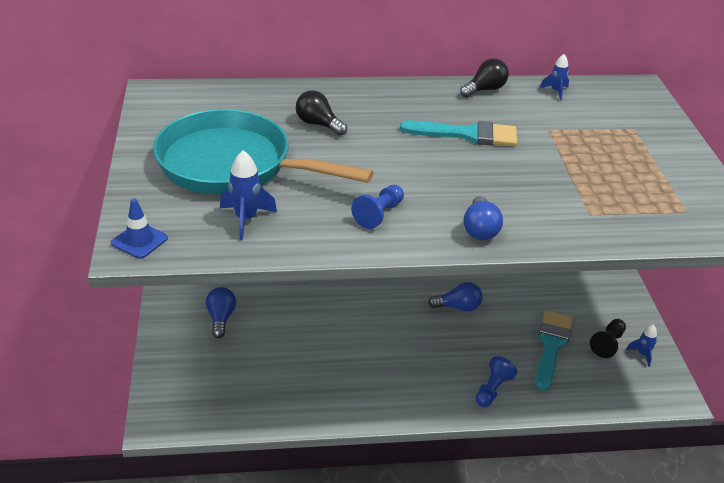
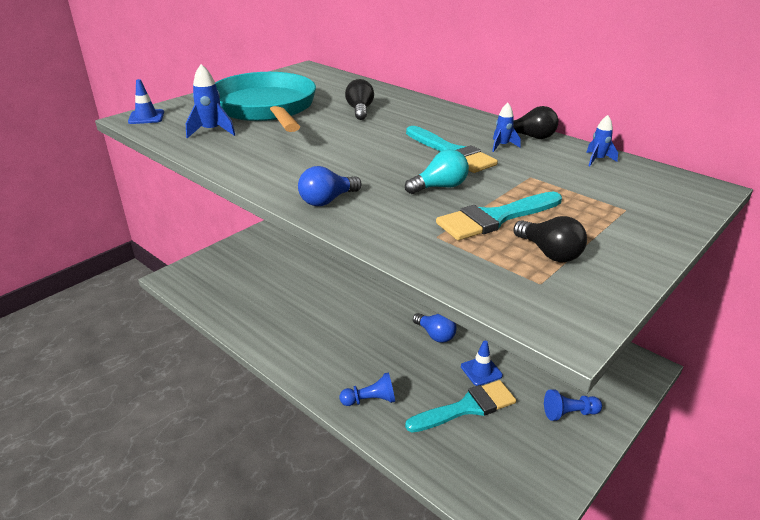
camera: 50 degrees right, 5 degrees down
(221, 318) = (282, 251): blue light bulb -> none
(379, 214) = (284, 162): blue pawn -> blue pawn (569, 413)
(519, 172) = (440, 187): none -> turquoise light bulb
(523, 312) = (481, 371): none -> blue traffic cone
(591, 178) = (495, 218): none -> turquoise brush
(607, 344) = (521, 442): black pawn -> none
(642, 354) = (542, 475): blue rocket -> blue rocket (502, 146)
(656, 187) = (549, 253): none -> black light bulb

